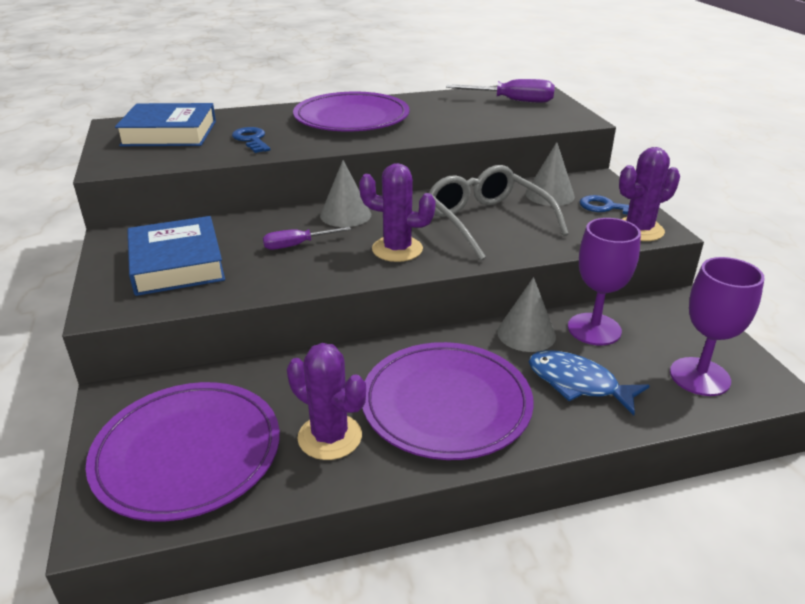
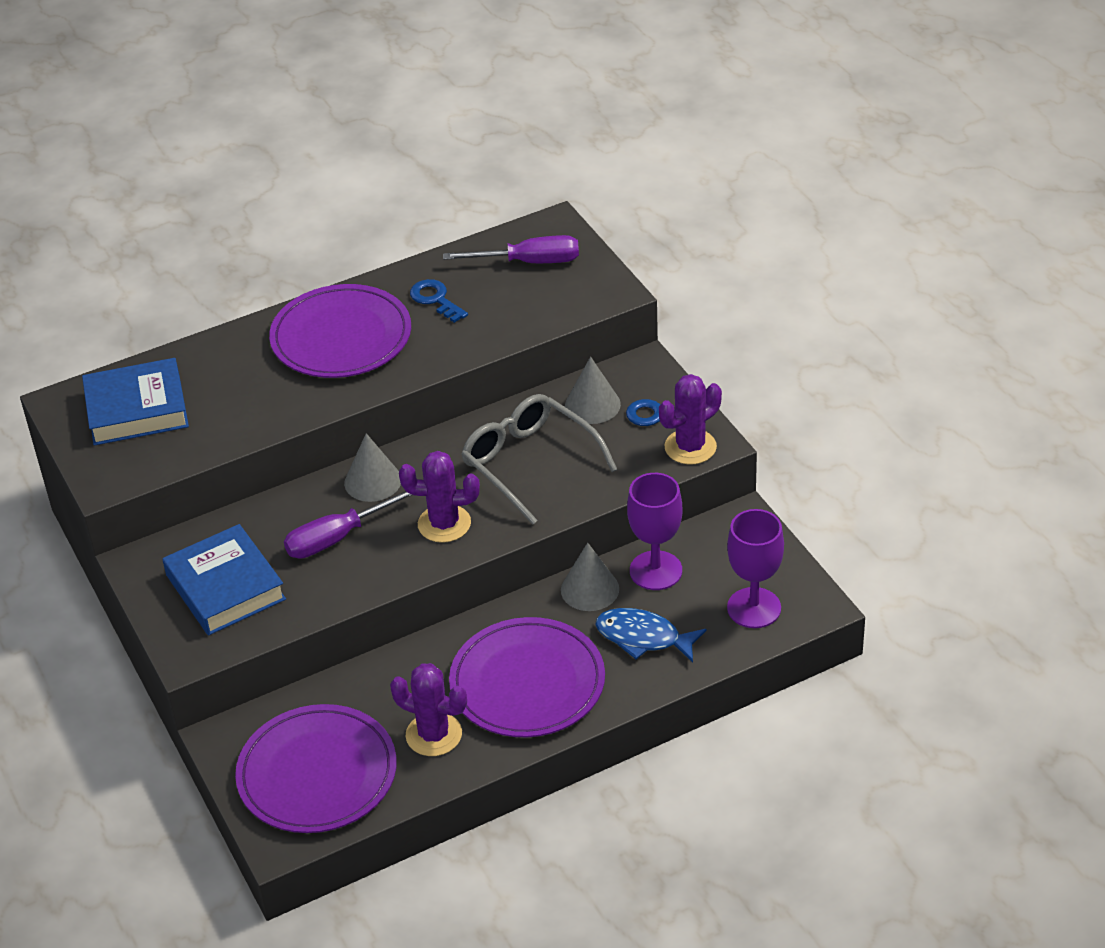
camera: 10 degrees left, 10 degrees up
(251, 140) = (241, 405): blue key -> blue key (435, 299)
(297, 245) = (338, 537): purple screwdriver -> purple screwdriver, size x1.57

